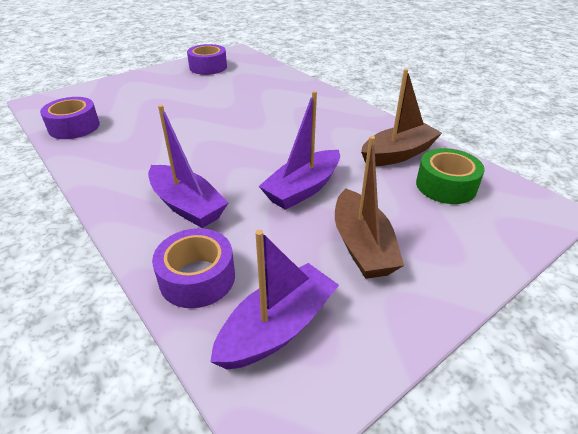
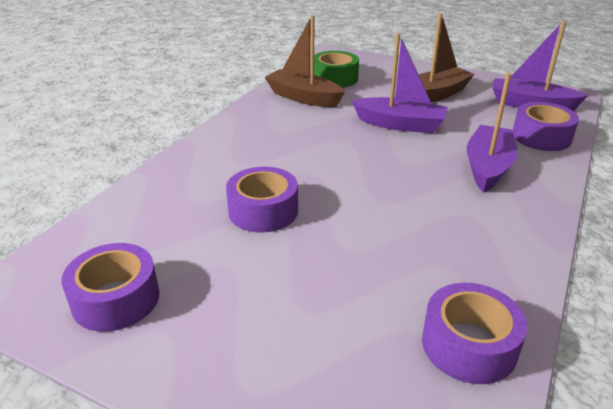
camera: 115 degrees left, 5 degrees down
(234, 104) = (263, 211): none -> purple tape

